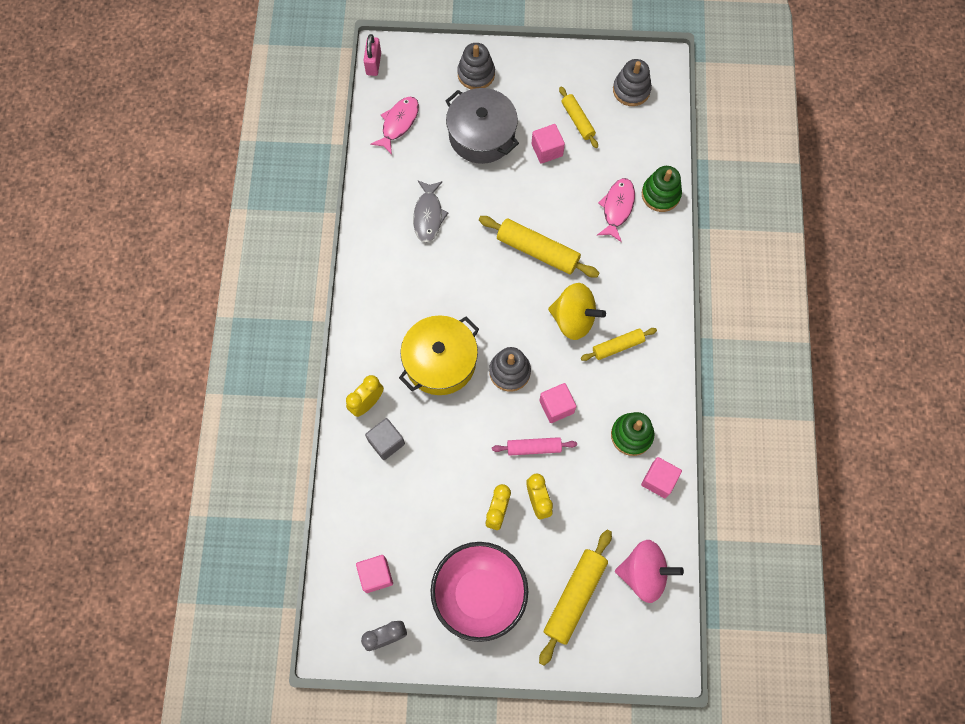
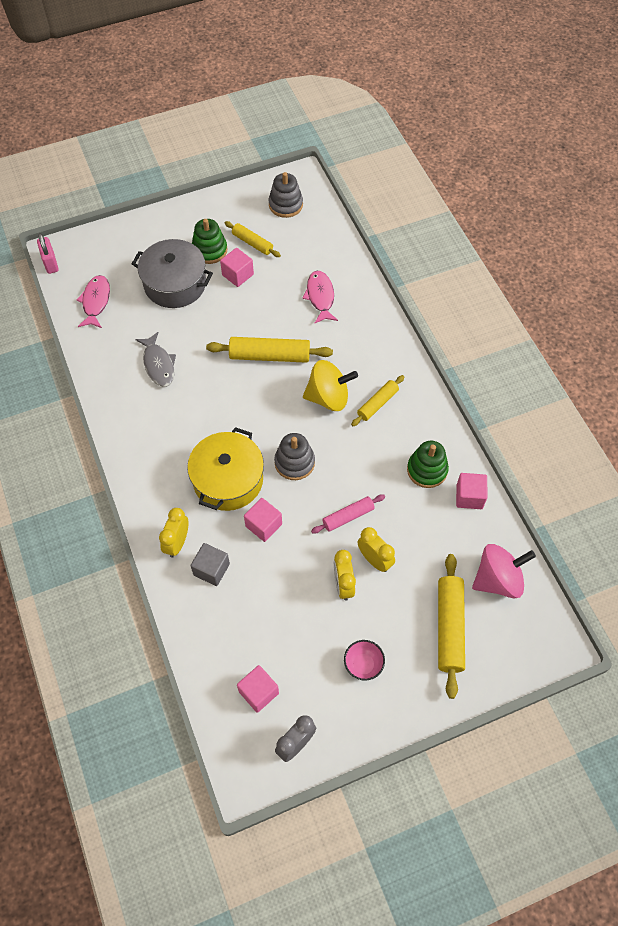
camera: 25 degrees left, 10 degrees down
(476, 74) = (147, 239): grey stacking toy -> none
(479, 594) = (363, 665): pink bowl -> pink bowl, size x0.43
(556, 406) = (350, 474): pink cube -> pink cube (263, 525)
(660, 194) = (351, 273): green stacking toy -> green stacking toy (209, 250)

